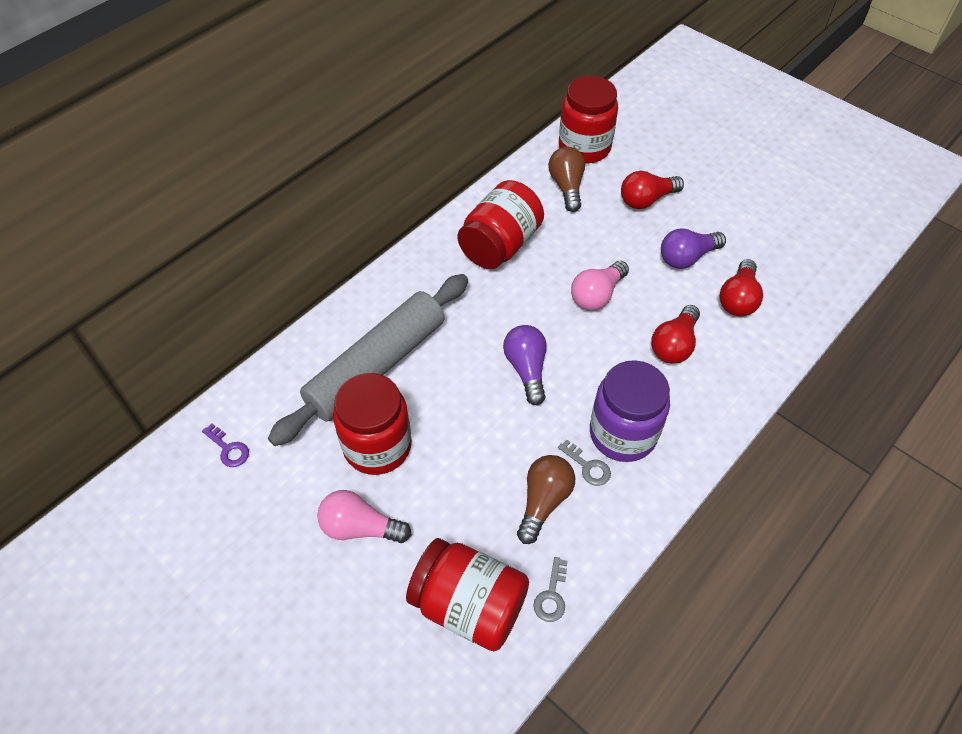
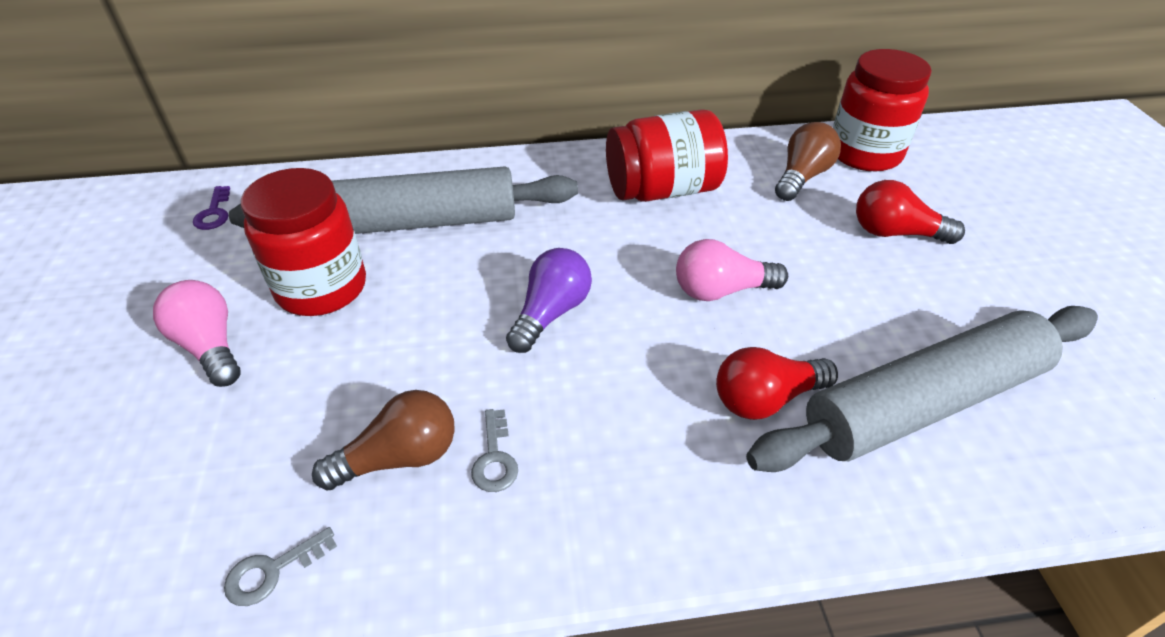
camera: 40 degrees right, 10 degrees down
(469, 605) = (187, 503): red jar -> none
(622, 434) = (580, 453): purple jar -> none
(687, 257) = (891, 316): purple light bulb -> none
(738, 299) = (923, 403): red light bulb -> grey rolling pin

